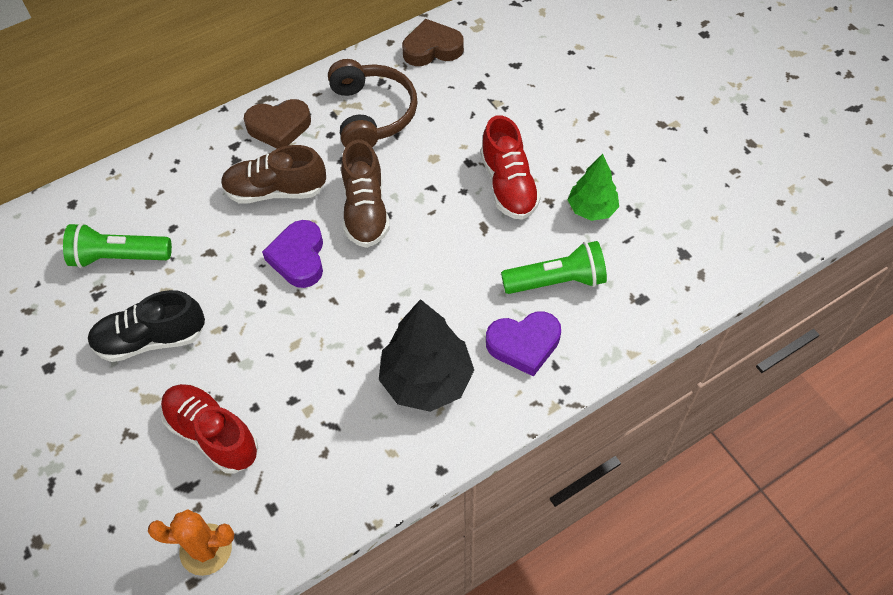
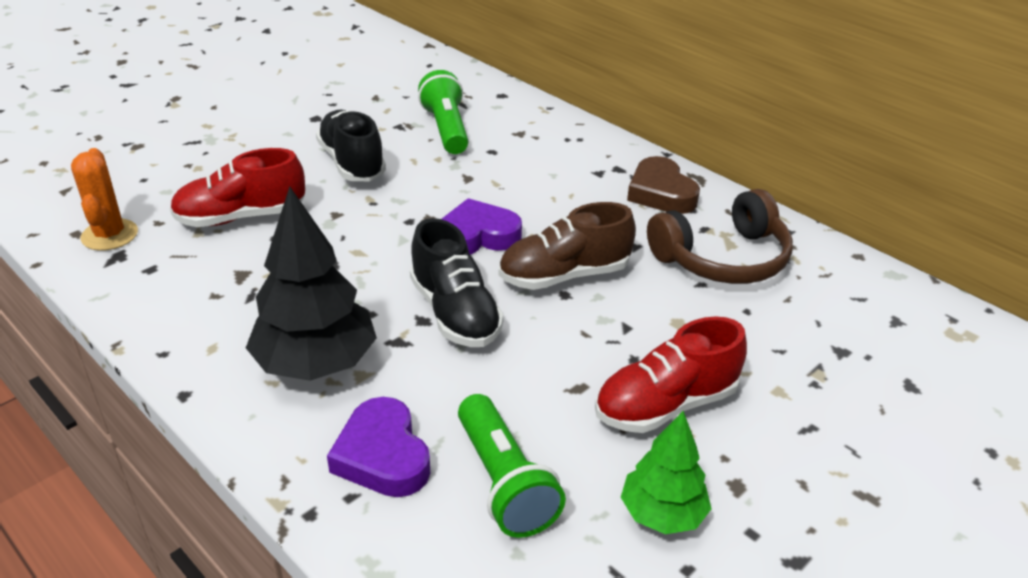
camera: 75 degrees right, 20 degrees down
(212, 434) = (241, 217): red shoe -> red shoe turned 135 degrees counterclockwise
(276, 191) = (566, 205): brown shoe -> none
(391, 286) = (455, 313): none -> black shoe
(432, 48) = (876, 295): brown heart -> none

